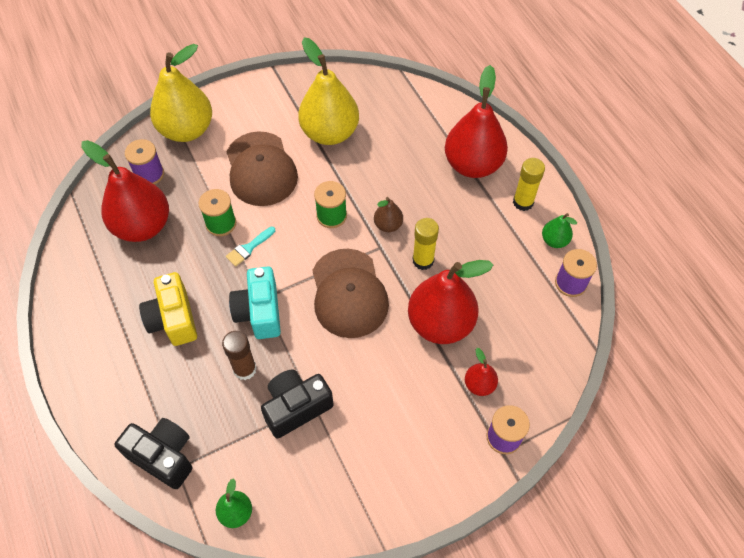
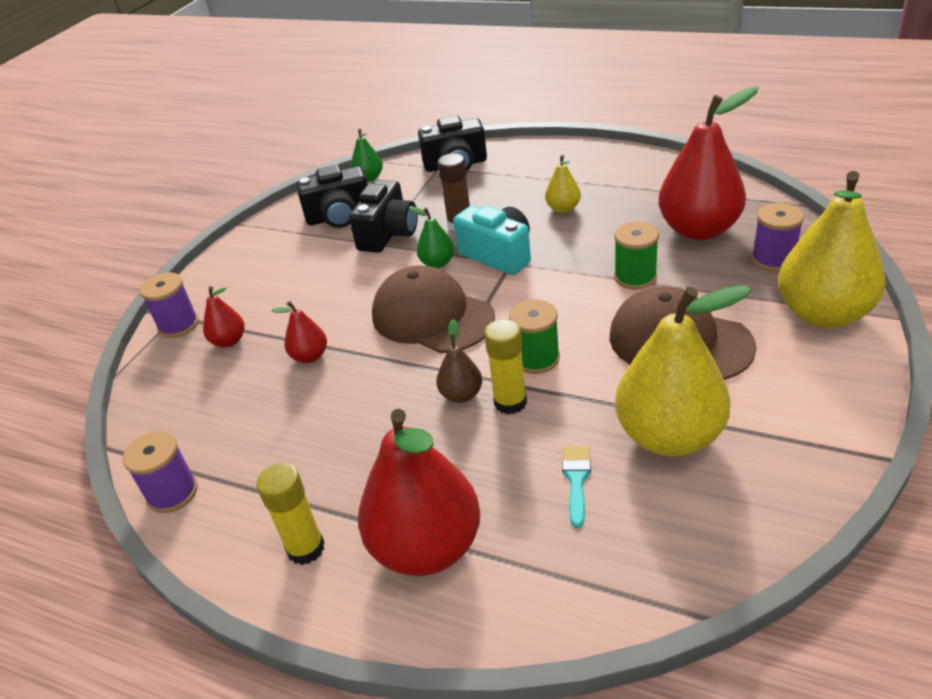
camera: 145 degrees right, 20 degrees down
(173, 319) = (563, 208): yellow camera -> yellow pear
(249, 248) = (578, 281): turquoise brush -> turquoise brush (576, 480)
(306, 471) = (340, 216): none -> black camera
(423, 260) = (382, 392): yellow glue stick -> yellow glue stick (510, 402)
(440, 323) = (310, 356): red pear -> red pear, size x0.46
(554, 240) = (224, 529): green pear -> green pear (437, 263)

